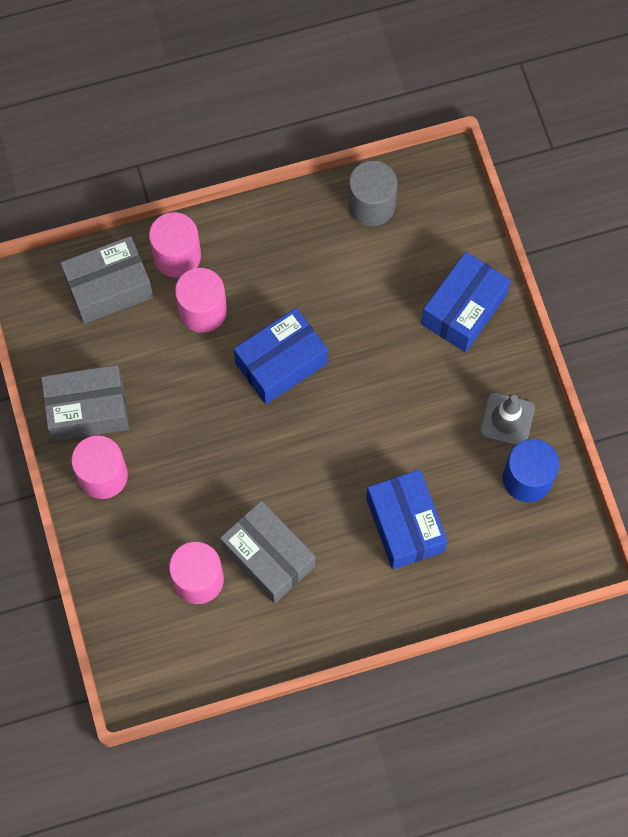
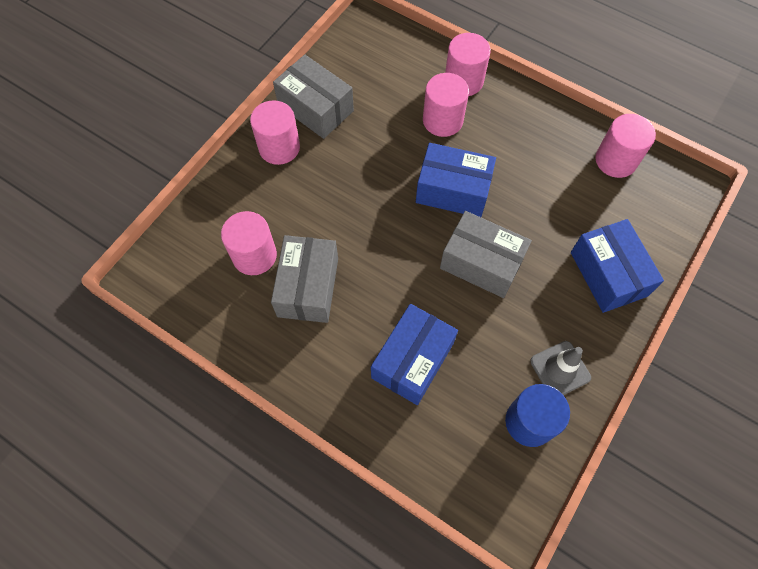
camera: 50 degrees right, 5 degrees down
(109, 288) = (406, 62): grey box -> grey box (481, 263)
(371, 205) = (616, 160): grey cylinder -> pink cylinder
(464, 310) = (608, 274): blue box -> blue box turned 75 degrees clockwise

